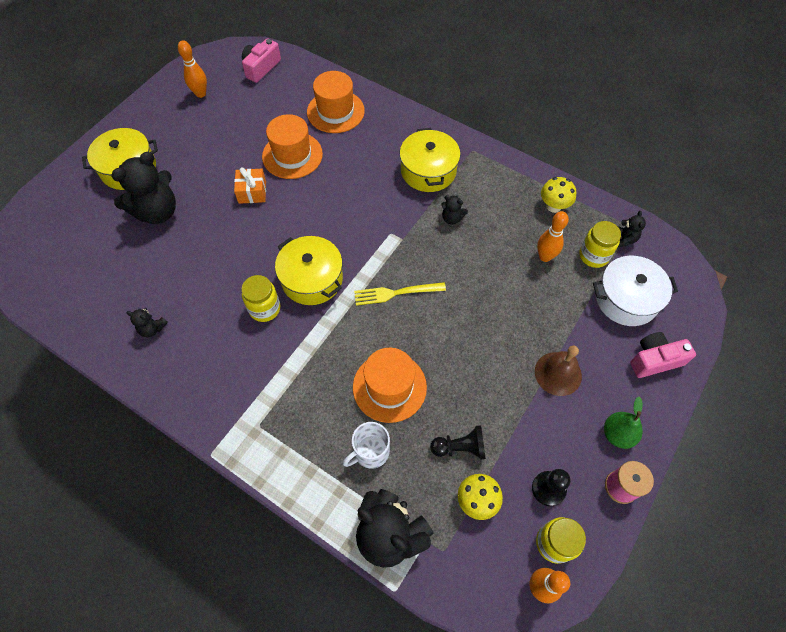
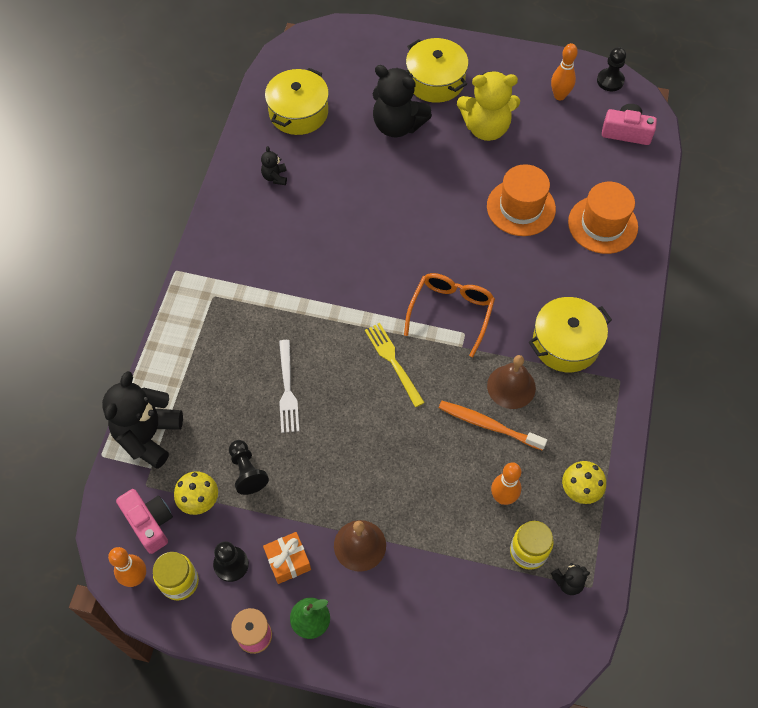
camera: 70 degrees right, 0 degrees up
(201, 151) = (486, 128): none -> yellow teddy bear
(207, 59) = (610, 81): none -> black pawn
(252, 192) = (457, 191): orange gift -> orange gift (288, 561)
(264, 308) = (329, 255): yellow jar -> none
(312, 279) = (378, 281): yellow pot -> yellow pot (298, 112)
(367, 235) = (451, 312): none -> orange glasses
(370, 452) = (218, 395): white mug -> none
(389, 387) = (287, 389): orange hat -> white fork
(452, 218) = (511, 386): black teddy bear -> brown bell
(480, 245) = (488, 425): none -> orange toothbrush
(626, 299) = (483, 601): white pot -> none
(655, 360) = (415, 647): pink camera -> pink camera (149, 523)

